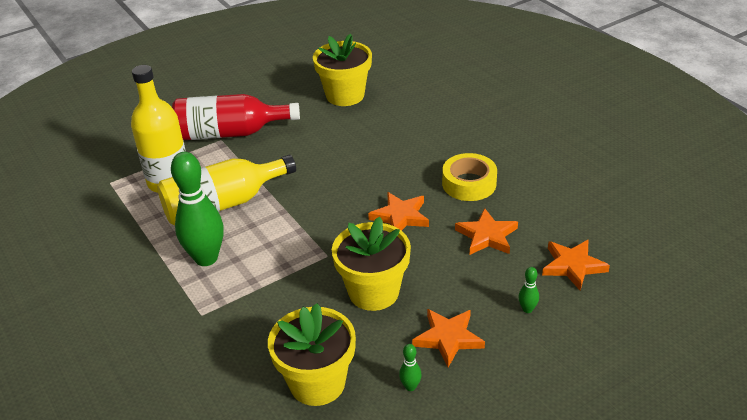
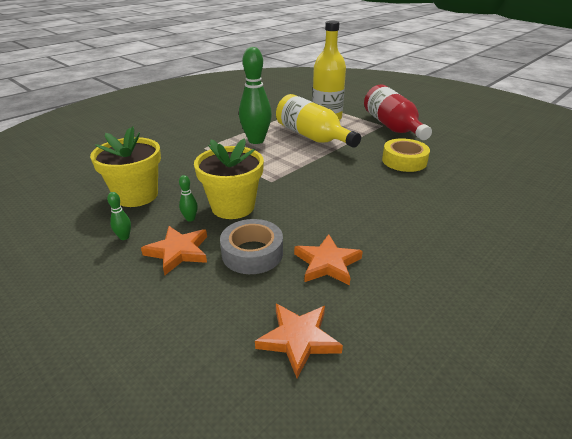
camera: 75 degrees right, 5 degrees down
(345, 95) = (486, 161): yellow flower pot -> none
(400, 217) = (333, 208): orange star -> none
(462, 283) = (252, 253): none -> grey tape
(469, 183) = (406, 243): yellow tape -> yellow tape (404, 161)
(527, 309) = (219, 302): green bowling pin -> green bowling pin (190, 219)

